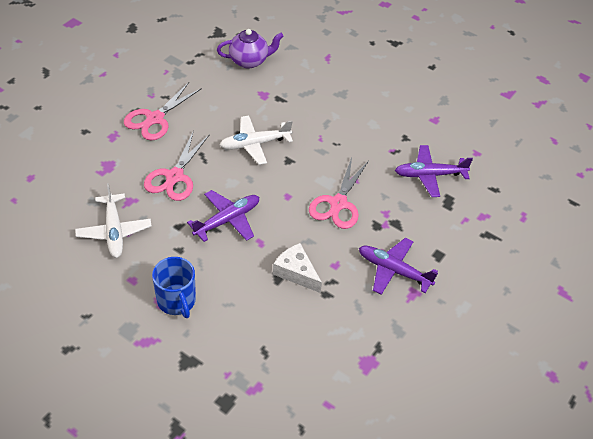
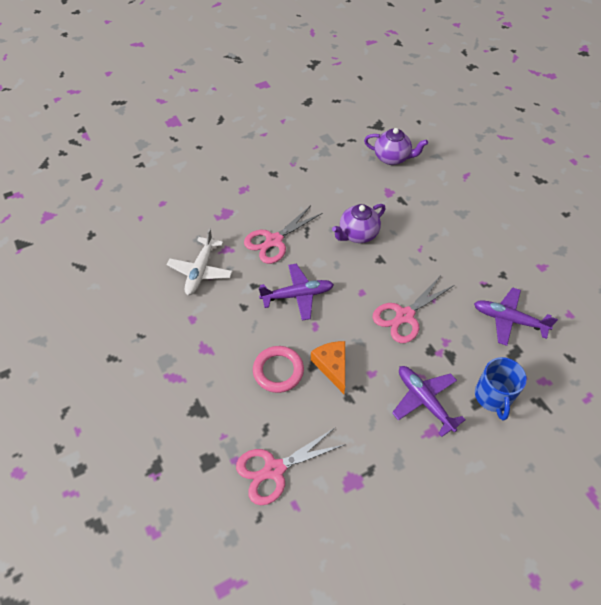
camera: 30 degrees right, 5 degrees up
(155, 119) = (285, 185): pink scissors -> pink scissors (274, 470)
(177, 301) = (217, 351): blue mug -> blue mug (493, 396)
(247, 295) = (278, 371): none -> pink ring
(255, 144) = (357, 234): white plane -> purple teapot
(296, 272) = (332, 366): white cheese -> orange cheese

